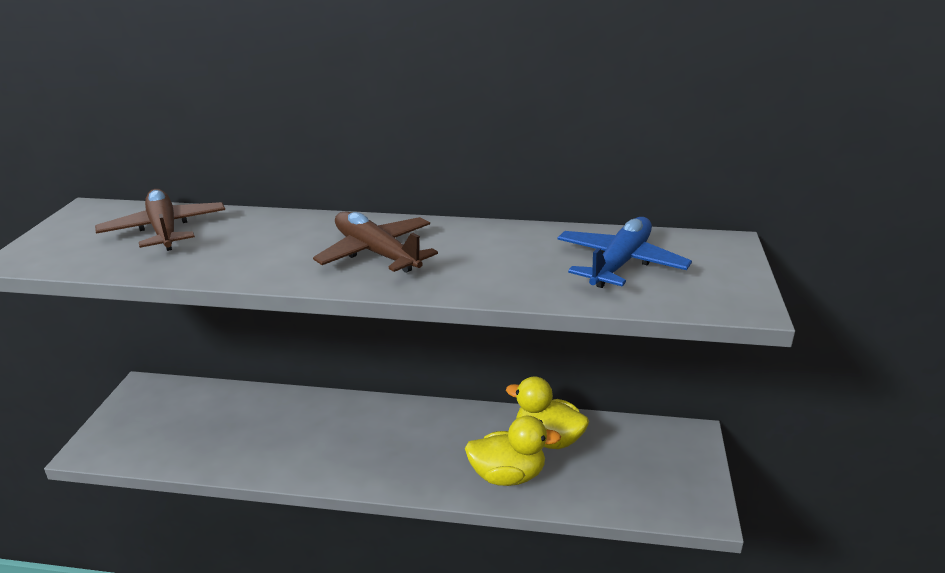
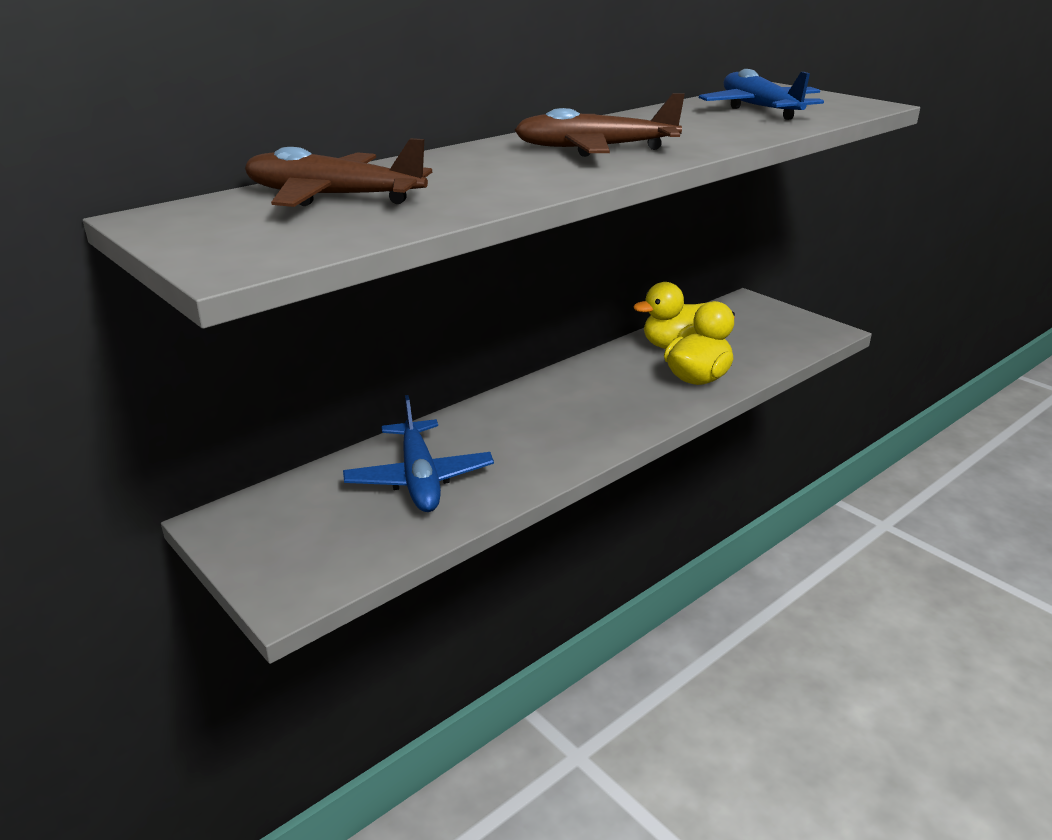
camera: 50 degrees left, 0 degrees up
(240, 426) = (419, 478): none -> blue plane

